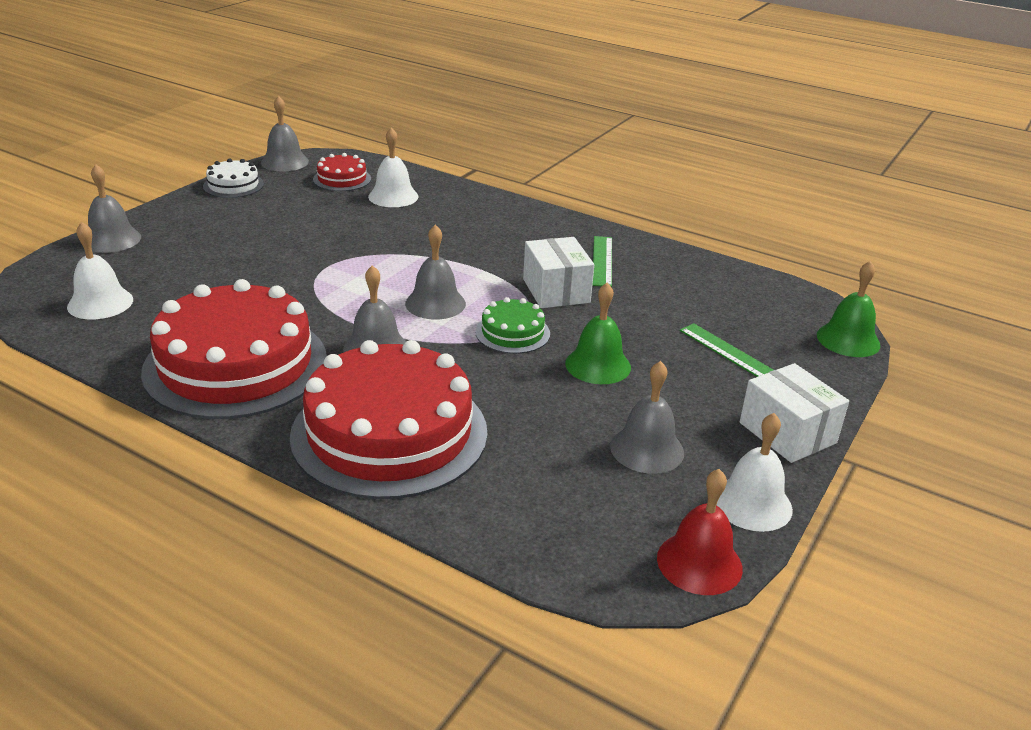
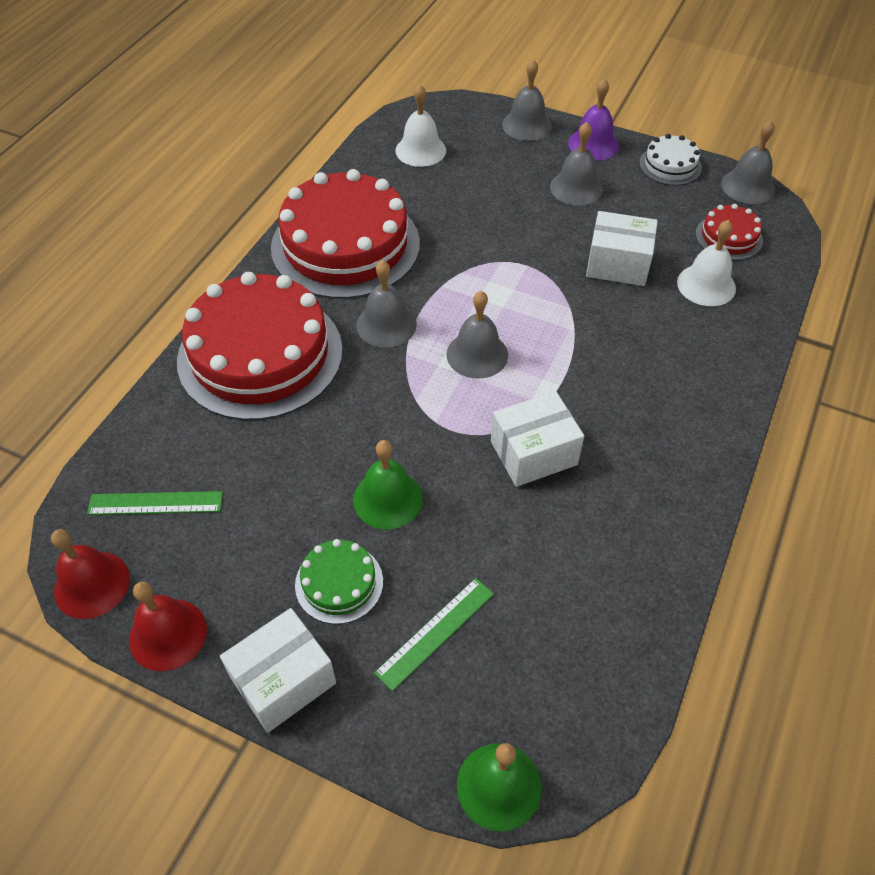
camera: 85 degrees right, 20 degrees up
(174, 212) = (593, 144): none -> purple bell
(350, 226) = (617, 264): none -> white box
(512, 333) = (435, 422): green cake -> green cake (339, 583)
(602, 261) = (623, 495): green ruler -> green ruler (155, 503)
(647, 449) = (248, 544): grey bell -> grey bell (576, 188)
(752, 503) = (168, 634): white bell -> red bell

